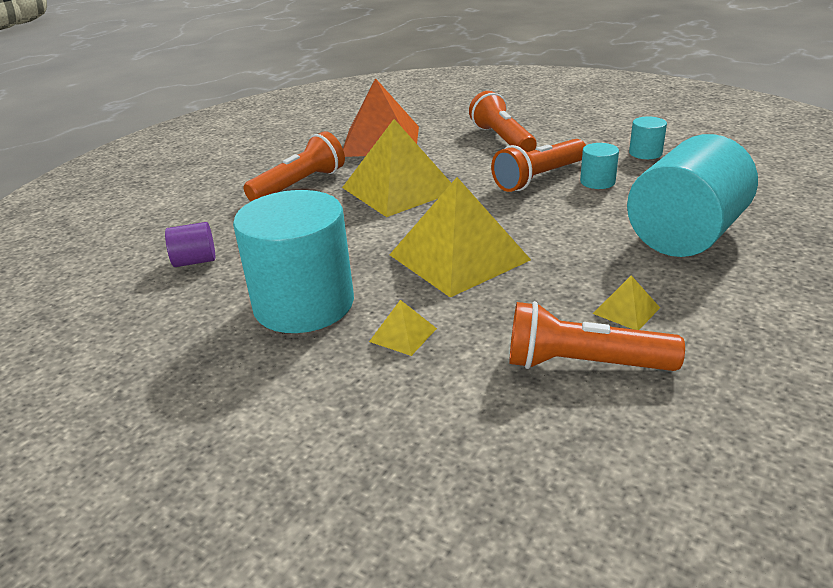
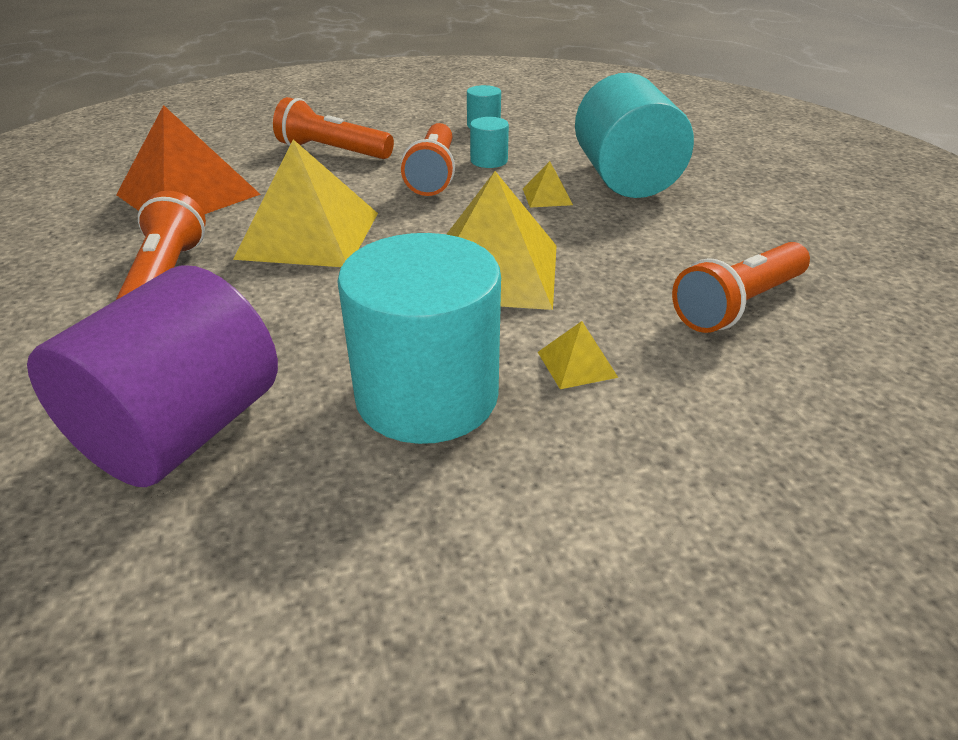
camera: 50 degrees left, 5 degrees up
(195, 261) = (182, 431): purple cylinder -> purple cylinder, size x2.30
(626, 310) = (690, 251): yellow pyramid -> yellow pyramid (547, 196)

